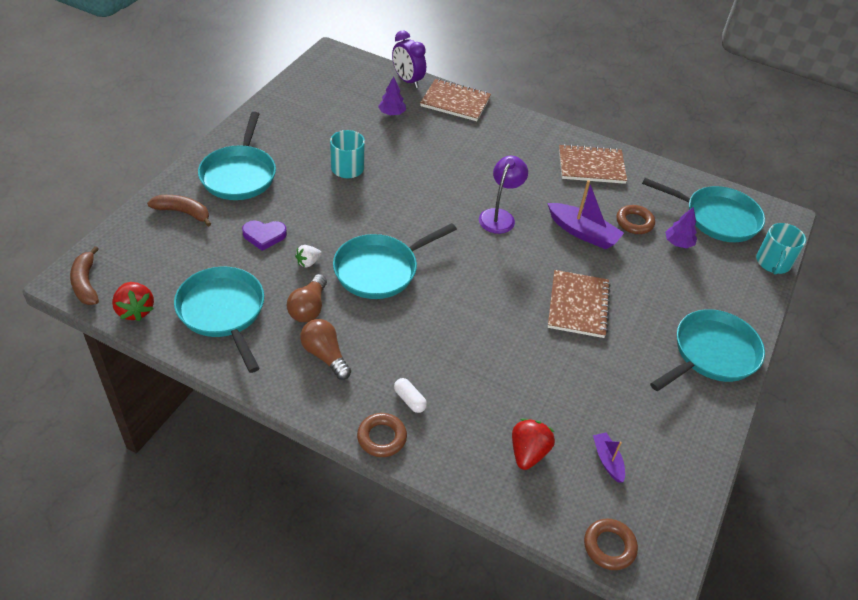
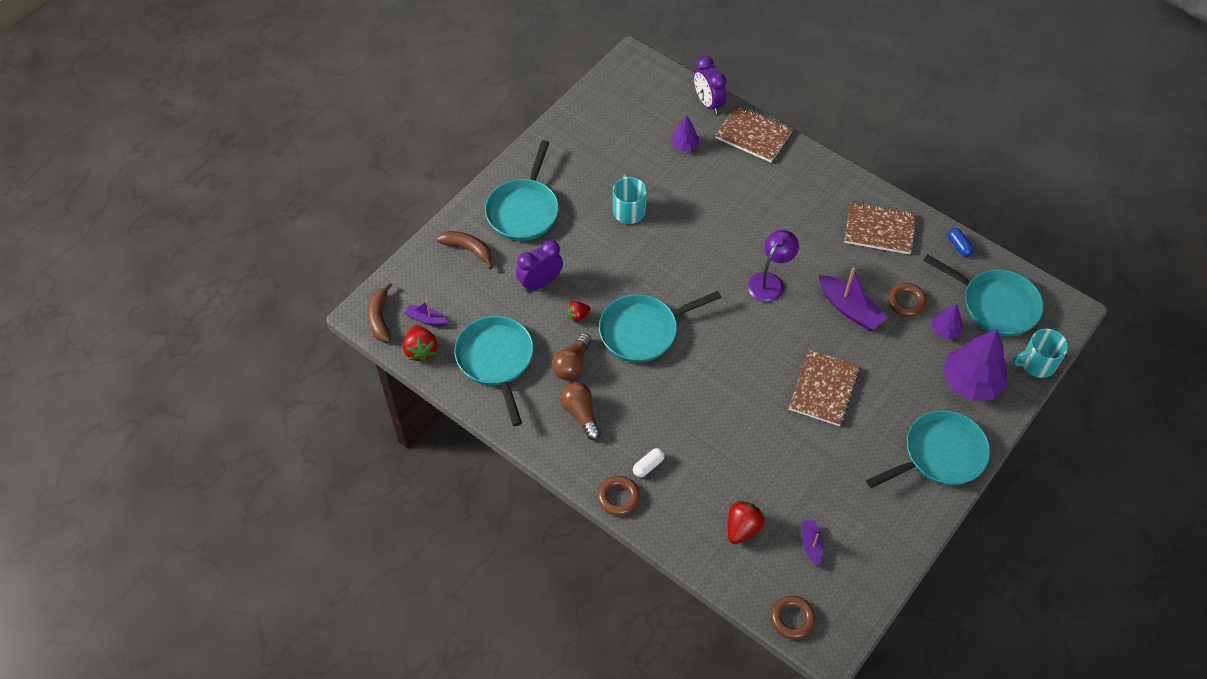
camera: 15 degrees right, 10 degrees up
(139, 279) = (426, 319): none -> purple boat
(264, 236) = (540, 283): purple heart -> purple clock
(308, 262) = (577, 316): white strawberry -> red strawberry
(409, 400) = (648, 466): white capsule -> white capsule turned 75 degrees clockwise
(667, 174) = (958, 246): none -> blue capsule
(718, 285) = (971, 382): none -> purple tree
(773, 263) = (1037, 363): turquoise mug -> turquoise mug turned 45 degrees clockwise

